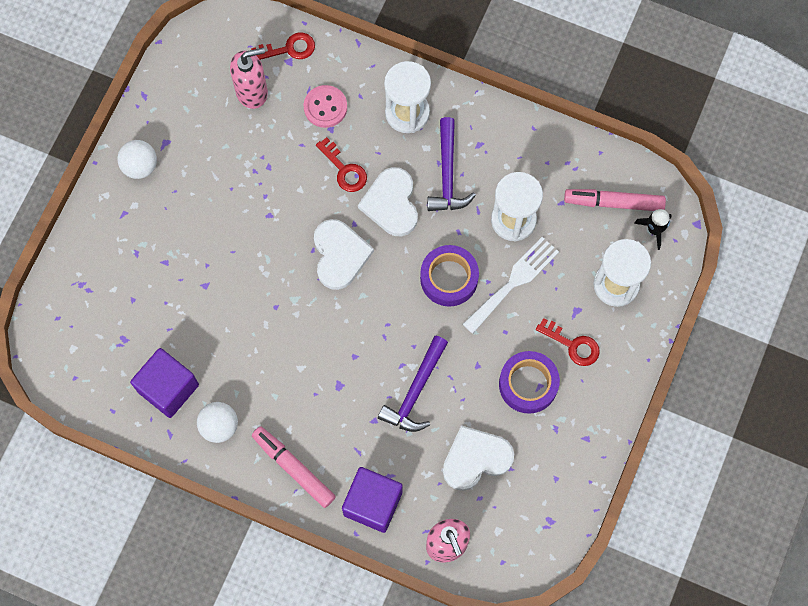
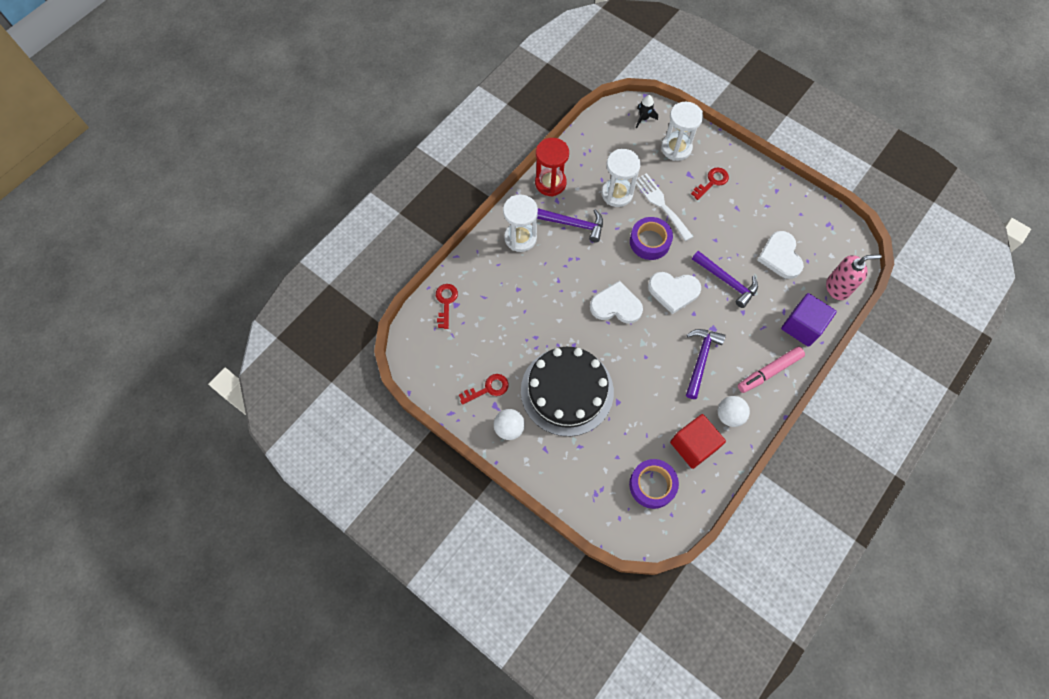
camera: 75 degrees left, 5 degrees down
(168, 388) = (693, 445): purple cube -> red cube
(204, 221) = (567, 391): none -> black cake
(252, 92) = (472, 335): pink soap dispenser -> none
(289, 377) = (700, 359): none -> purple hammer
(325, 107) = (500, 288): pink button -> none
(344, 169) = (552, 287): red key -> red key (488, 389)
(391, 203) = (586, 264): white heart -> white heart (673, 291)
(504, 130) = (550, 183): none -> red hourglass
(528, 384) = (734, 214): purple tape -> purple tape (652, 485)
(614, 202) = (619, 135): pink marker -> none

